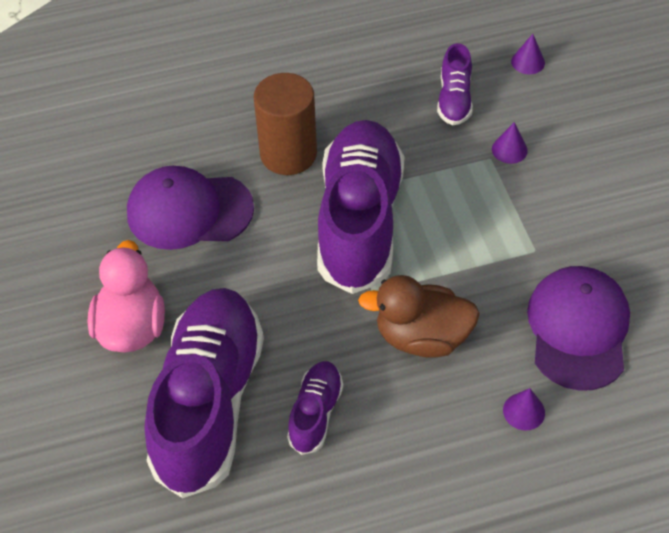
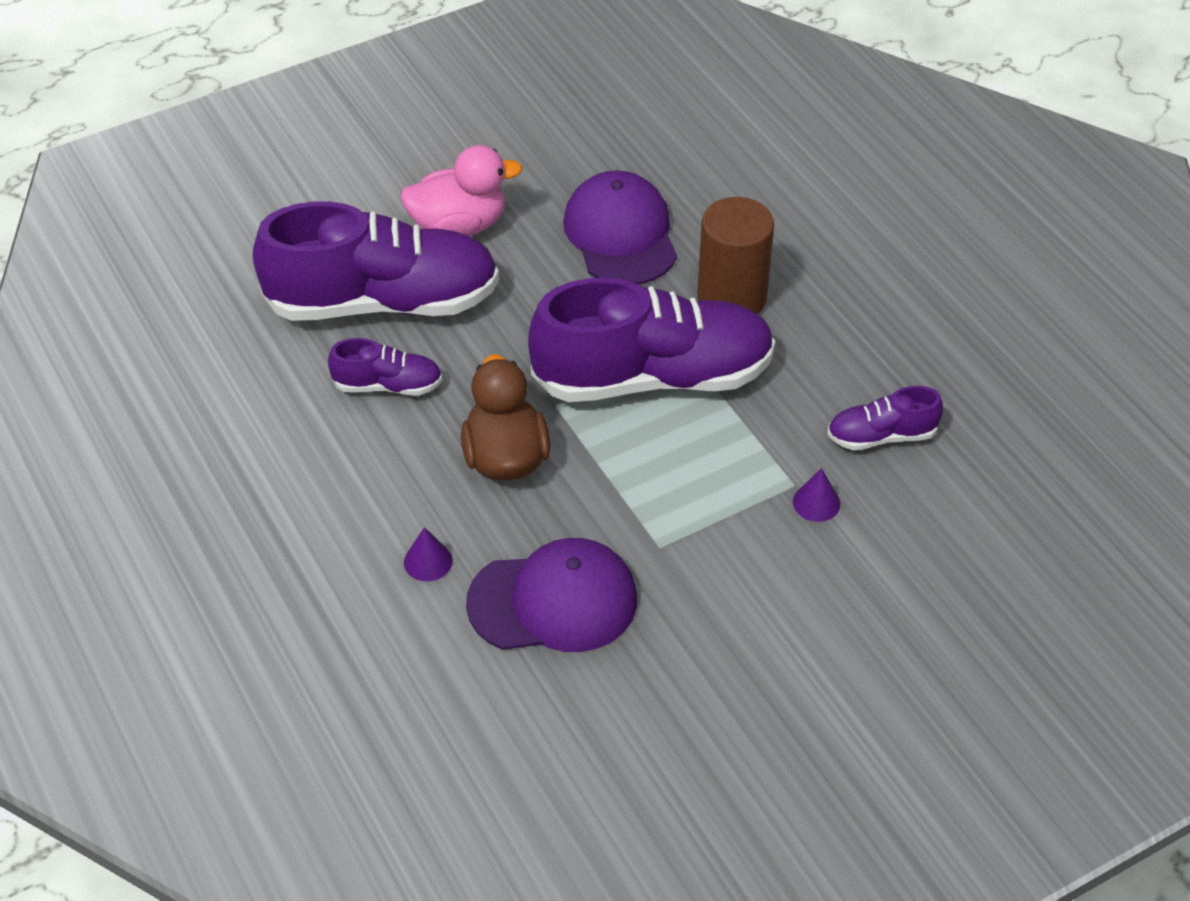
camera: 75 degrees right, 5 degrees down
(528, 62) = (984, 504): purple cone -> none

